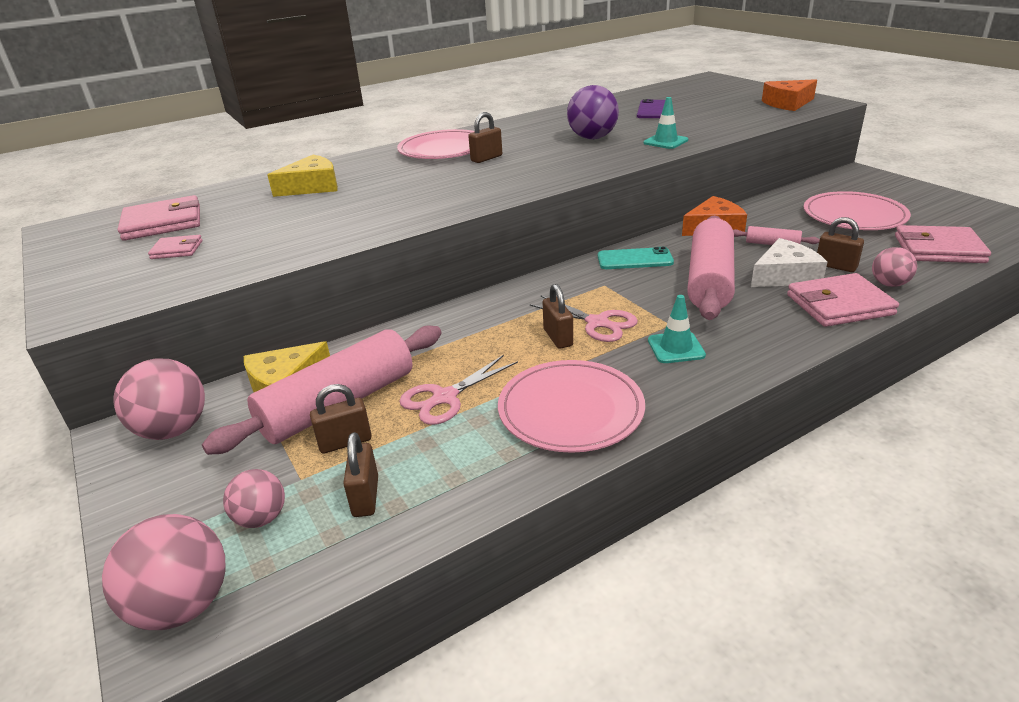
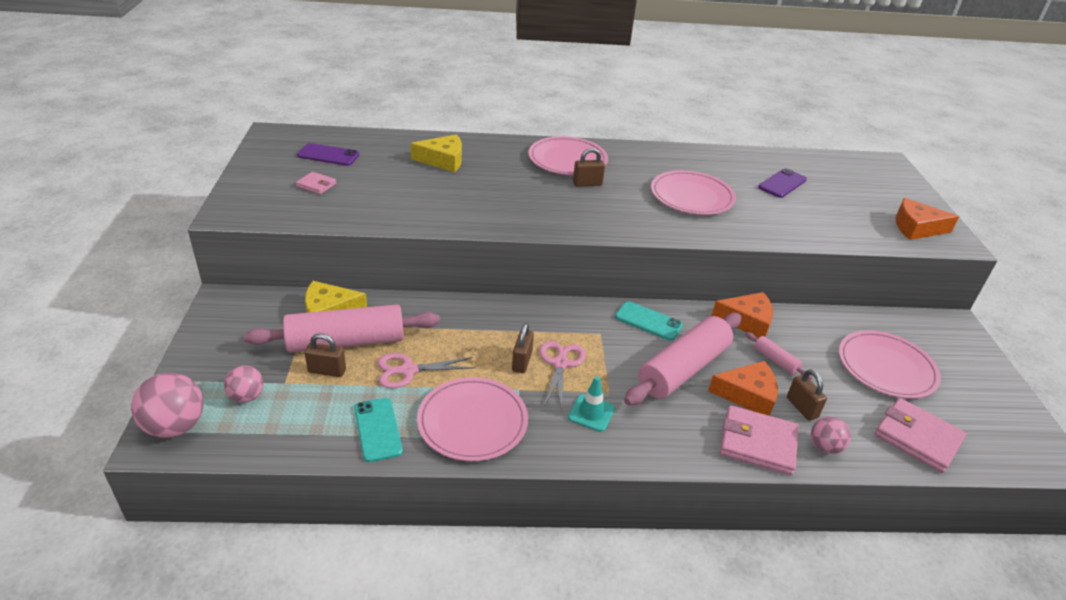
camera: 25 degrees right, 5 degrees up
(163, 223) = (328, 155): pink wallet -> purple phone
(173, 430) = (249, 312): pink ball -> none
(366, 497) = (306, 414): brown padlock -> none
(473, 468) = (378, 429): none -> turquoise phone
(592, 138) = (692, 196): purple ball -> pink plate
(597, 323) = (560, 364): pink scissors -> pink scissors turned 150 degrees counterclockwise
(665, 141) = (745, 227): turquoise traffic cone -> none
(785, 275) = (748, 395): white cheese -> orange cheese

